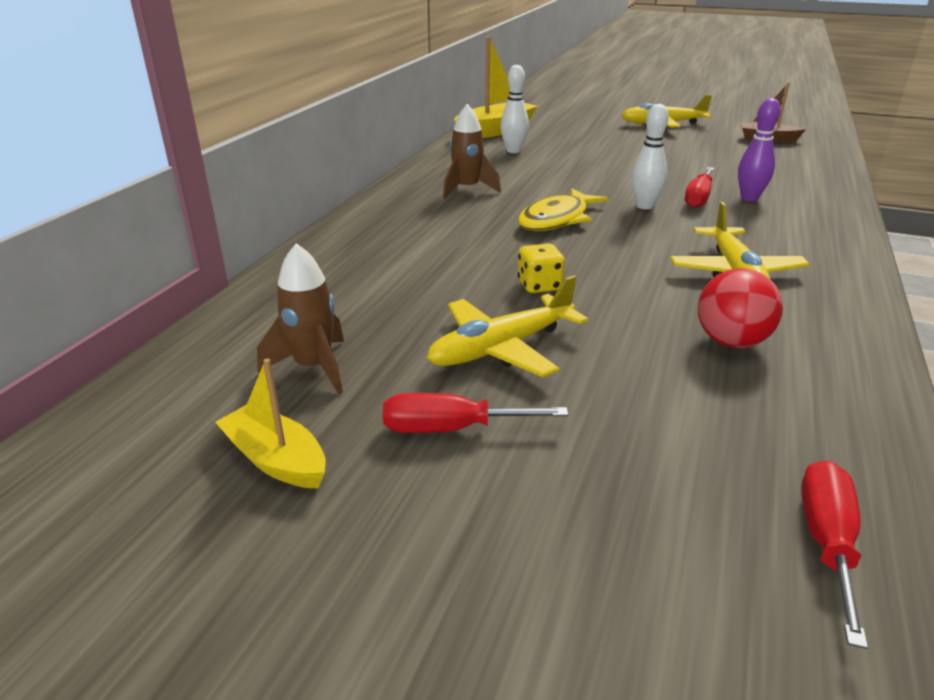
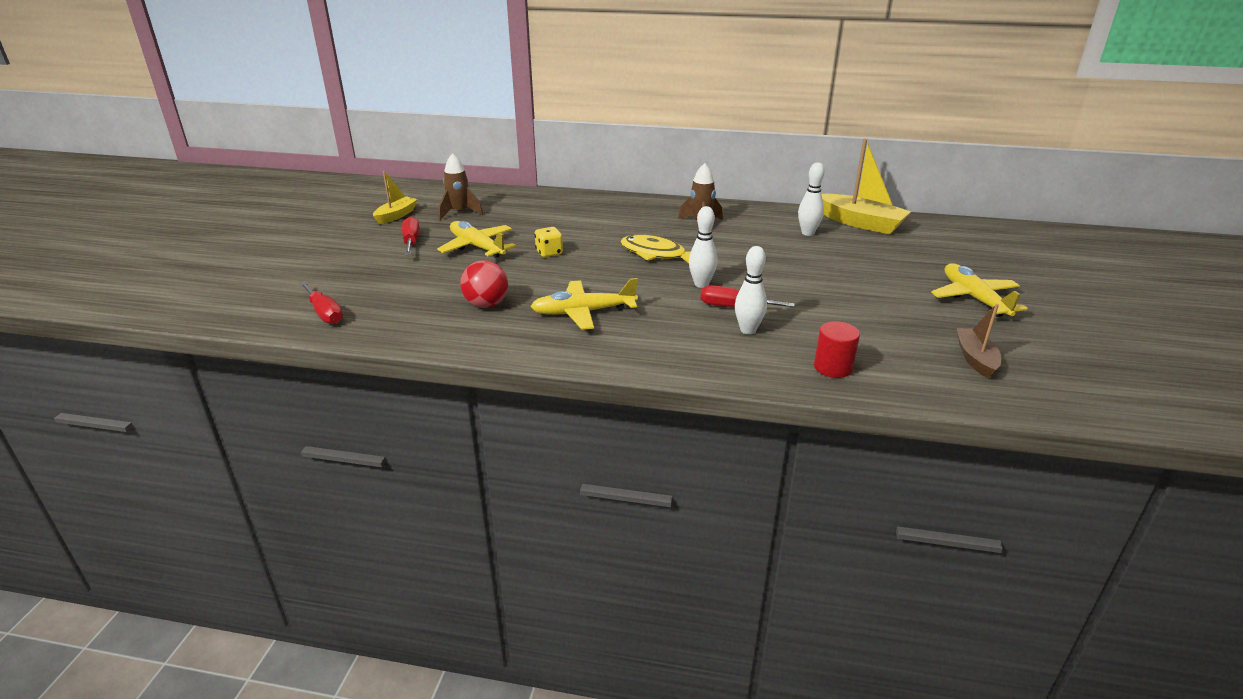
camera: 80 degrees right, 0 degrees up
(749, 198) = (748, 330): purple bowling pin -> white bowling pin
(807, 178) = (833, 367): none -> red cylinder
(826, 542) = (325, 313): red screwdriver -> red screwdriver turned 45 degrees clockwise

